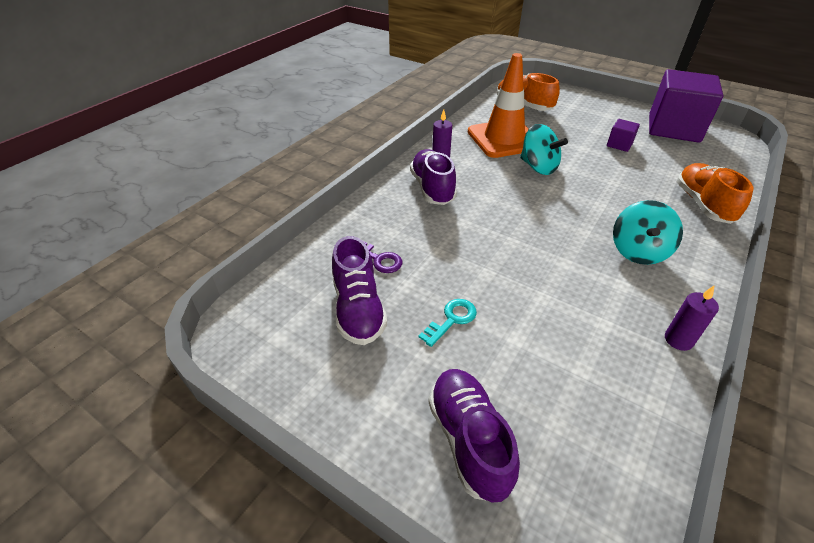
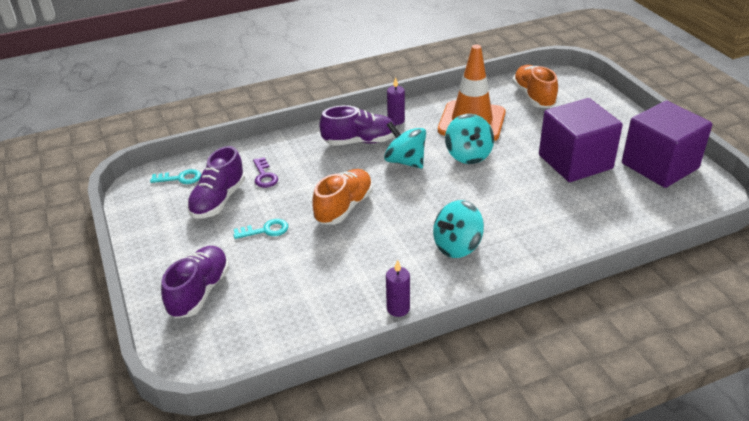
camera: 35 degrees right, 5 degrees down
(281, 303) = (180, 178): none -> turquoise key
(432, 188) = (360, 141): purple shoe -> purple shoe turned 60 degrees clockwise
(495, 192) = (405, 161): none -> turquoise spinning top
(619, 144) = (575, 162): purple cube -> purple cube, size x2.36
(703, 204) = (573, 237): orange shoe -> orange shoe (344, 207)

